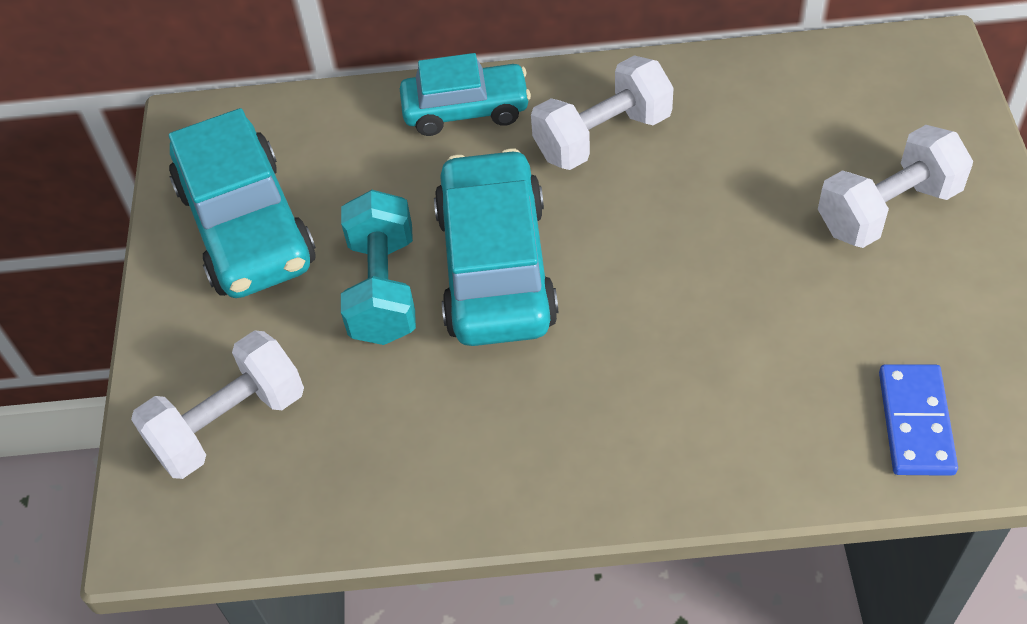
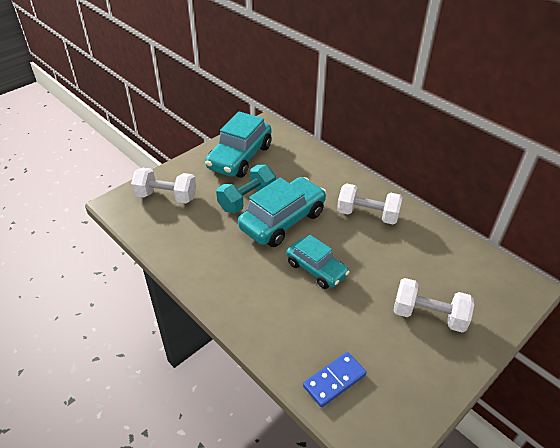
camera: 45 degrees right, 10 degrees down
(466, 110) = (339, 176): turquoise car -> turquoise car (316, 269)

